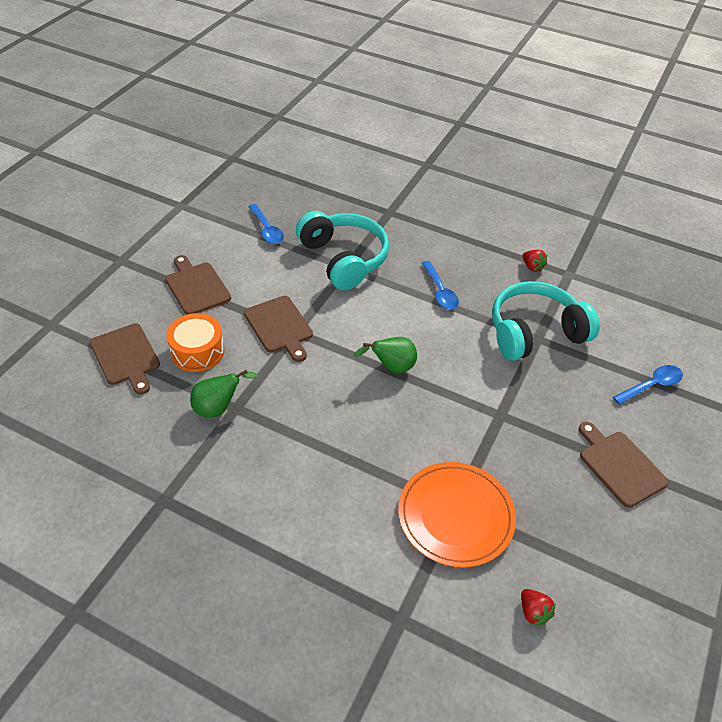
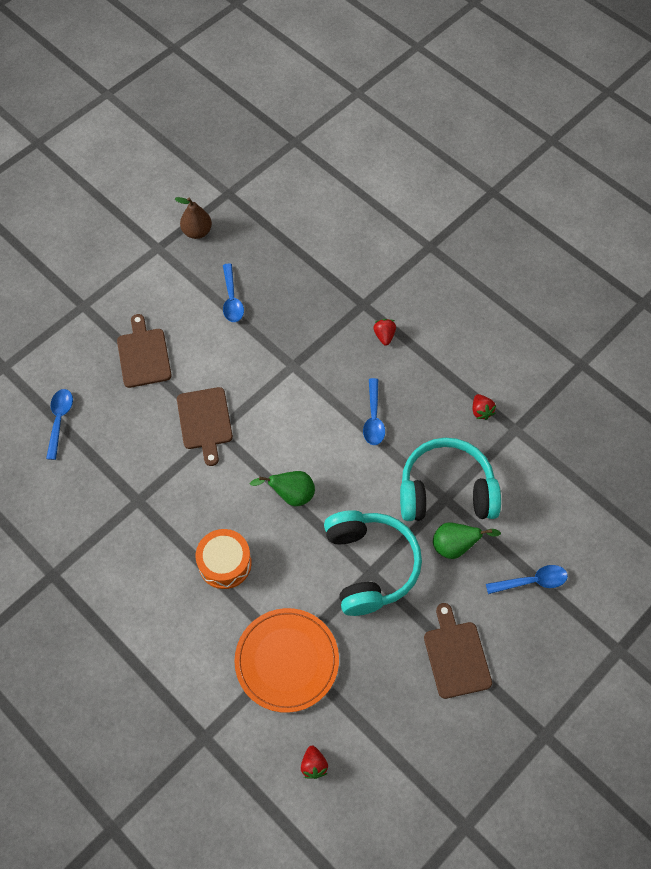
camera: 20 degrees right, 15 degrees up
(126, 357) = (59, 420): brown cutting board -> blue spoon
(197, 351) = (123, 430): orange drum -> orange drum (225, 563)
(214, 188) = (197, 232): none -> brown pear
(218, 408) = (123, 496): green pear -> green pear (455, 546)
(343, 259) = (294, 355): turquoise headphones -> turquoise headphones (369, 566)
(419, 230) = (384, 336): none -> red strawberry

